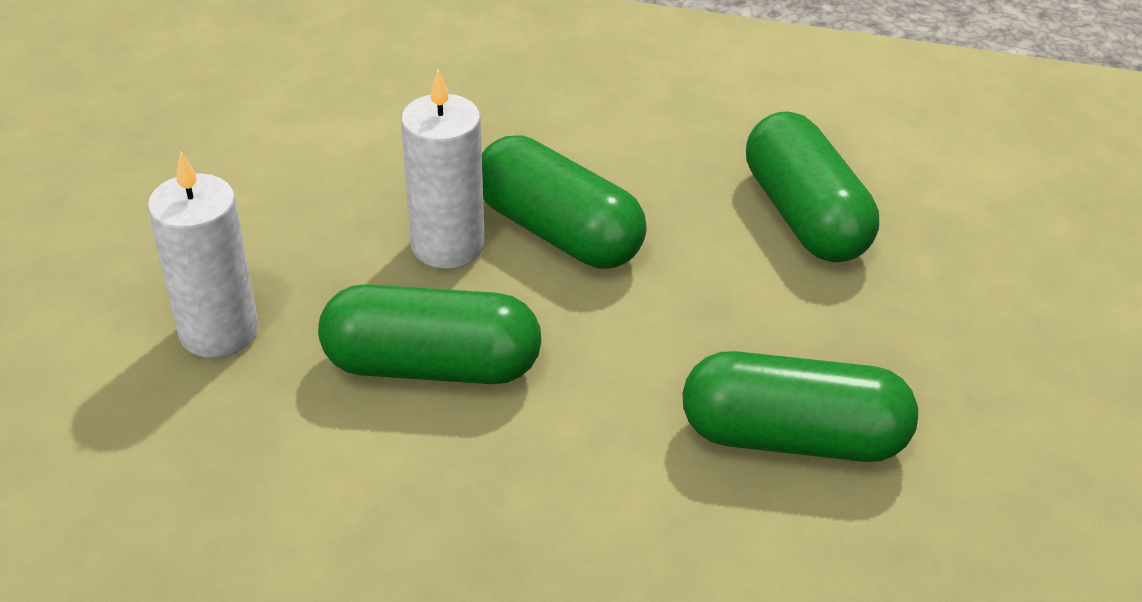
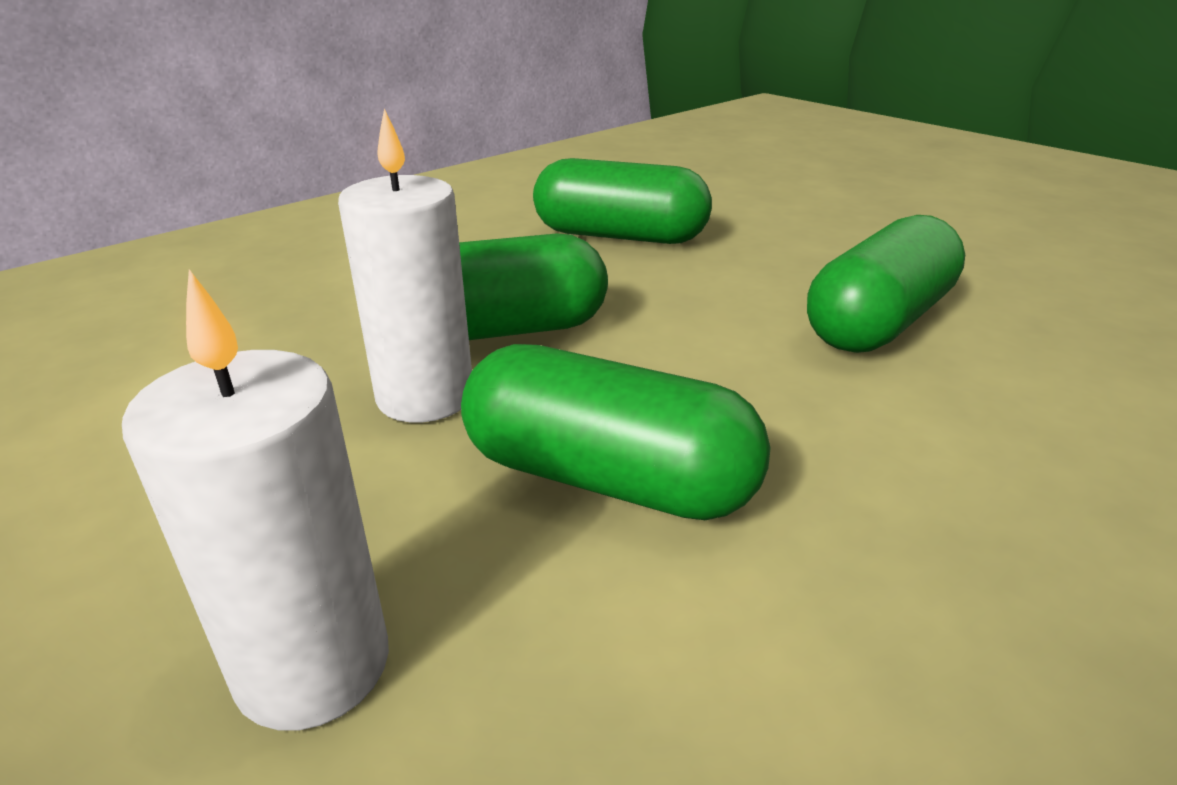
camera: 55 degrees left, 10 degrees down
(432, 366) = (607, 478): green capsule -> green capsule turned 75 degrees clockwise

